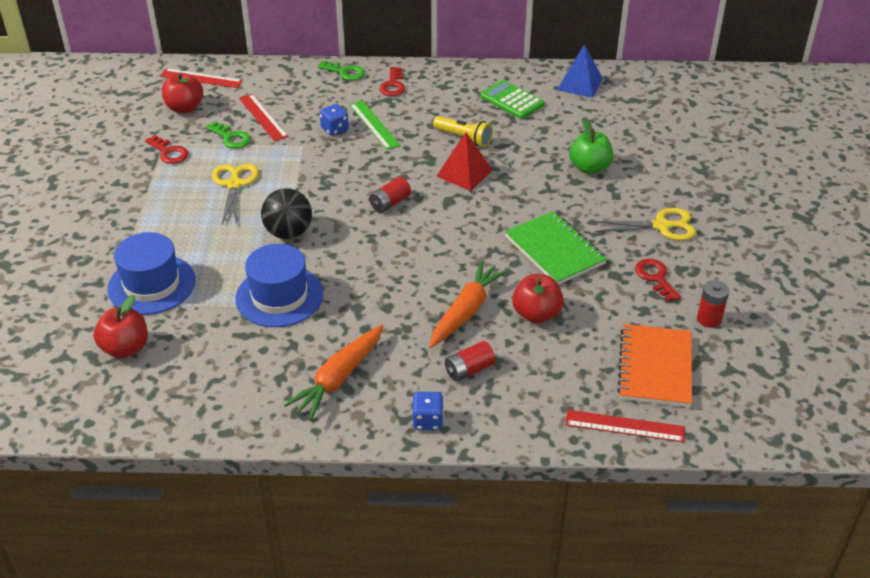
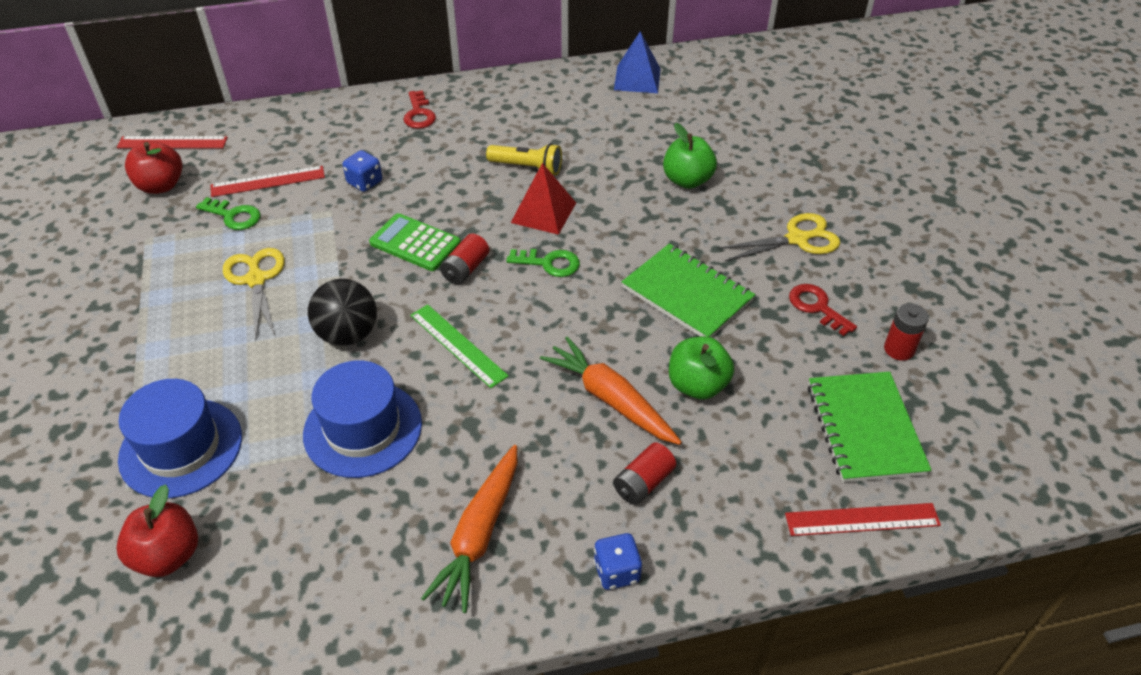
camera: 15 degrees left, 5 degrees up
(169, 152) = (156, 250): red key -> none
(263, 117) = (268, 181): red ruler -> red ruler turned 60 degrees counterclockwise
(345, 72) = (355, 107): green key -> green key (549, 263)
(374, 125) = (412, 168): green ruler -> green ruler (458, 345)
(466, 311) = (610, 399): orange carrot -> orange carrot turned 60 degrees counterclockwise
(512, 100) = (567, 111): green calculator -> green calculator (415, 243)
(536, 314) = (697, 385): red apple -> green apple
(655, 367) = (864, 428): orange notebook -> green notebook

